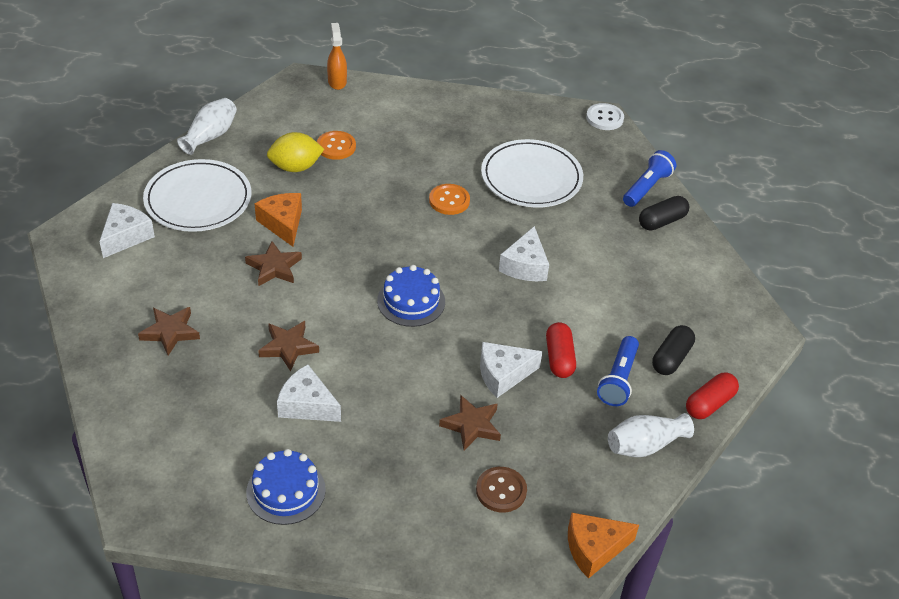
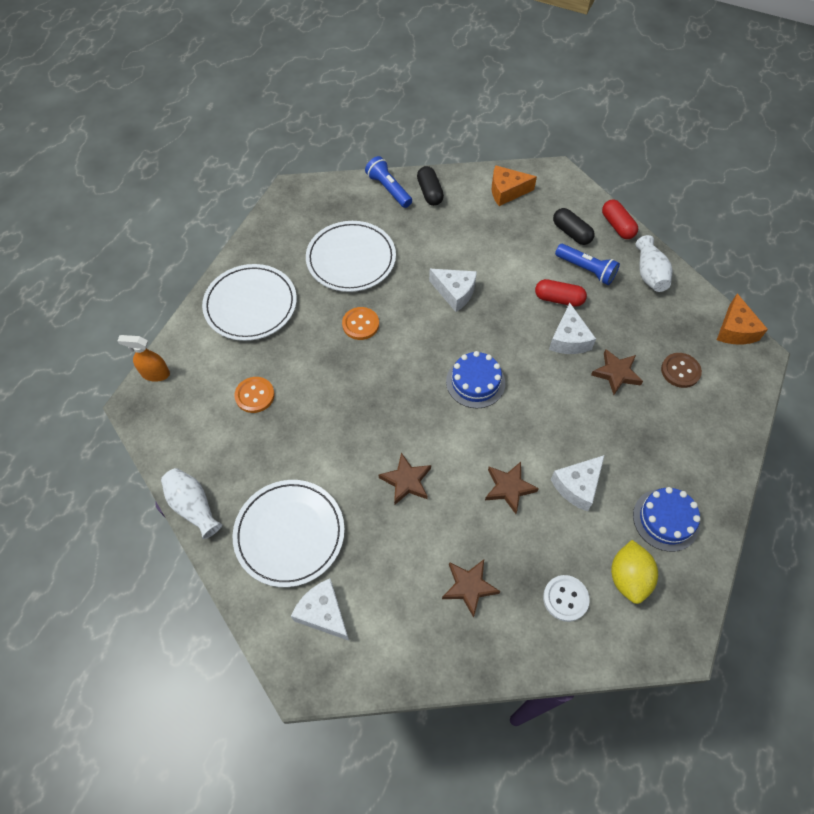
camera: 70 degrees left, 15 degrees up
(283, 224) = (349, 463): orange cheese -> orange cheese (507, 191)
(295, 167) = (272, 436): yellow lemon -> yellow lemon (628, 578)
(439, 121) = (250, 305): none -> white plate
(604, 118) = (294, 189): white button -> white button (565, 598)

